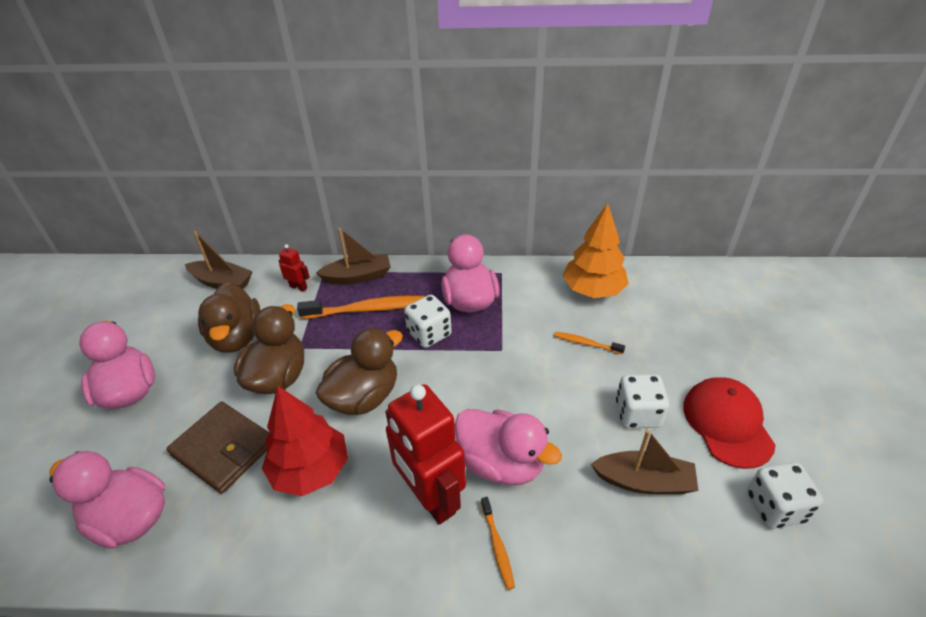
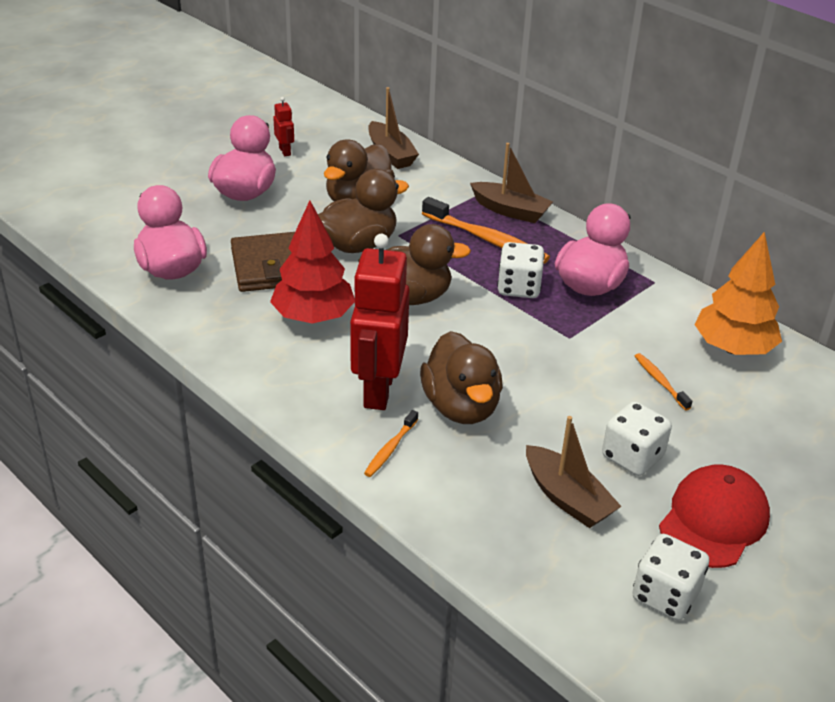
camera: 40 degrees right, 5 degrees down
(298, 287) = (448, 191): red robot -> red robot (285, 151)
(501, 463) = (461, 407): pink duck -> brown duck

